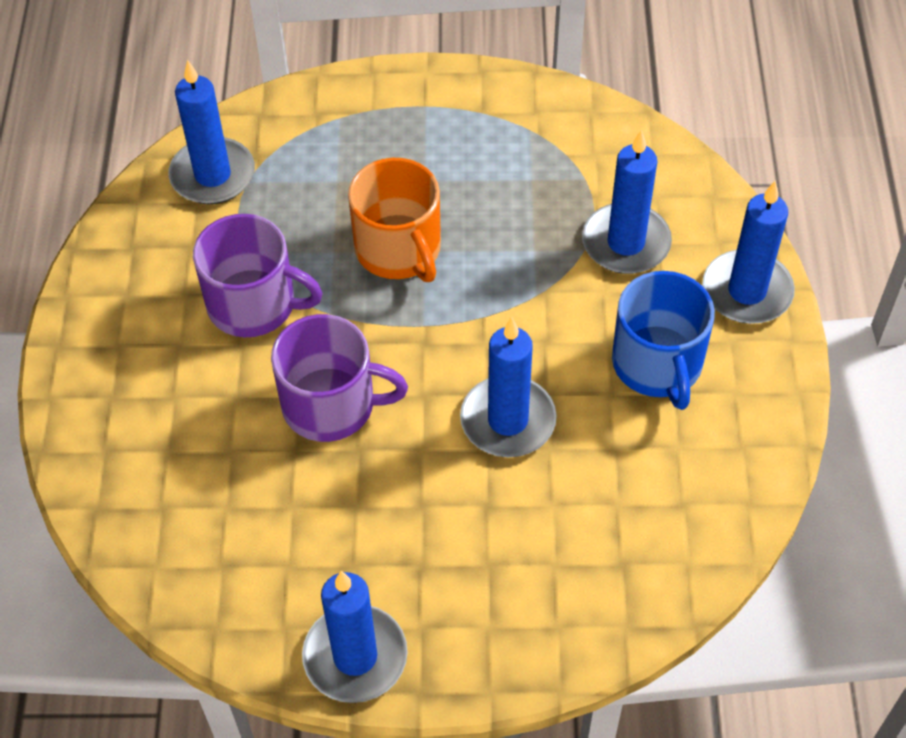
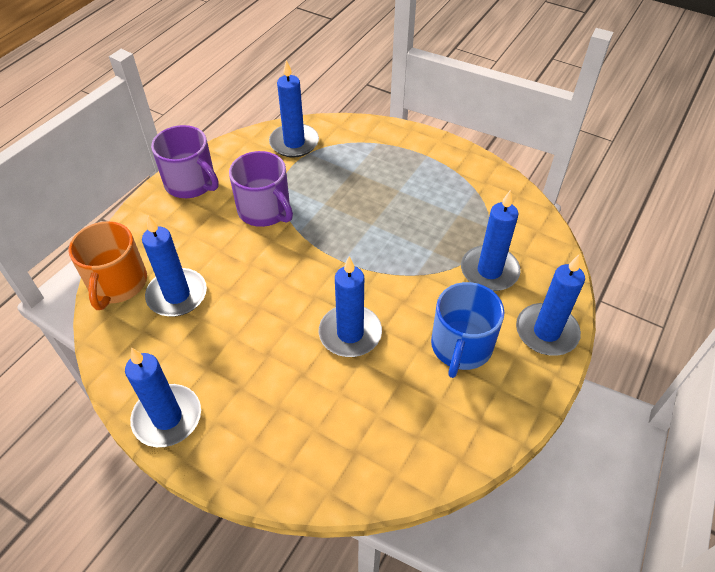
camera: 30 degrees right, 5 degrees down
(229, 492) = (177, 295): none -> blue candle
(331, 404) = (263, 277): purple mug -> purple mug (191, 183)
(399, 249) = (359, 217): orange mug -> orange mug (117, 283)

